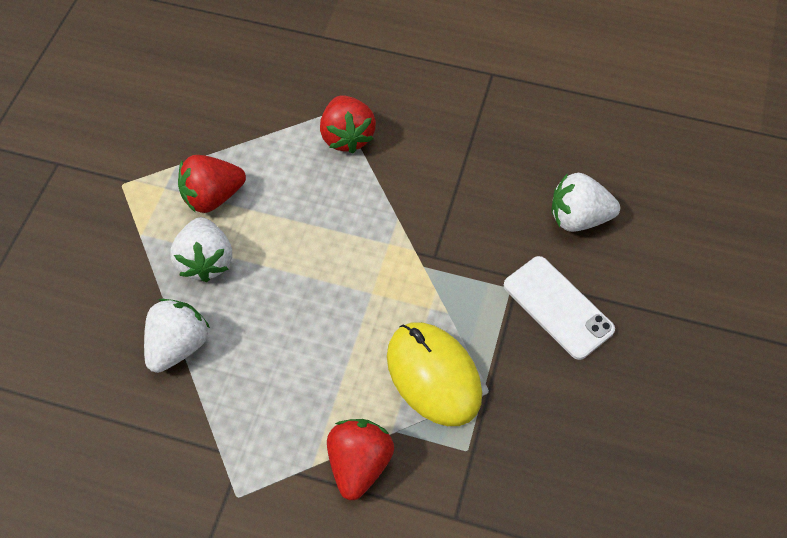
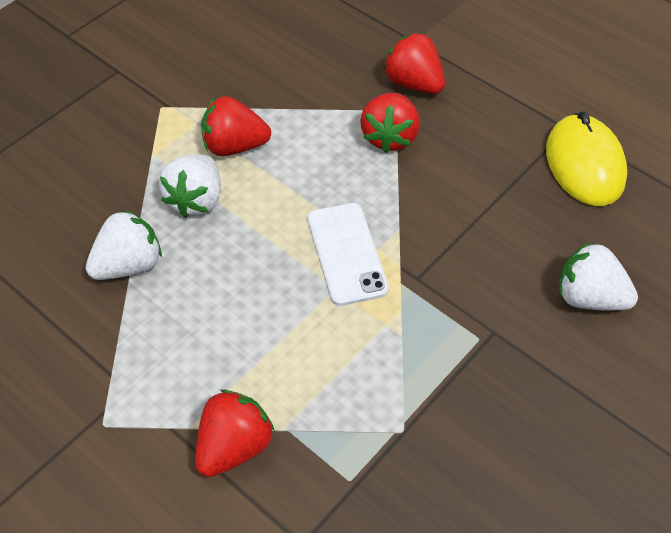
camera: 25 degrees right, 5 degrees down
(342, 78) = (413, 83): none -> red strawberry
(433, 375) = (354, 391): yellow mouse -> yellow mouse (584, 164)
(558, 307) = (521, 377): white phone -> white phone (347, 253)

